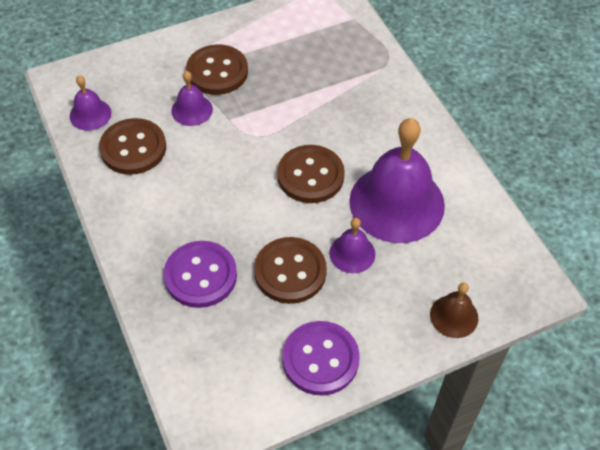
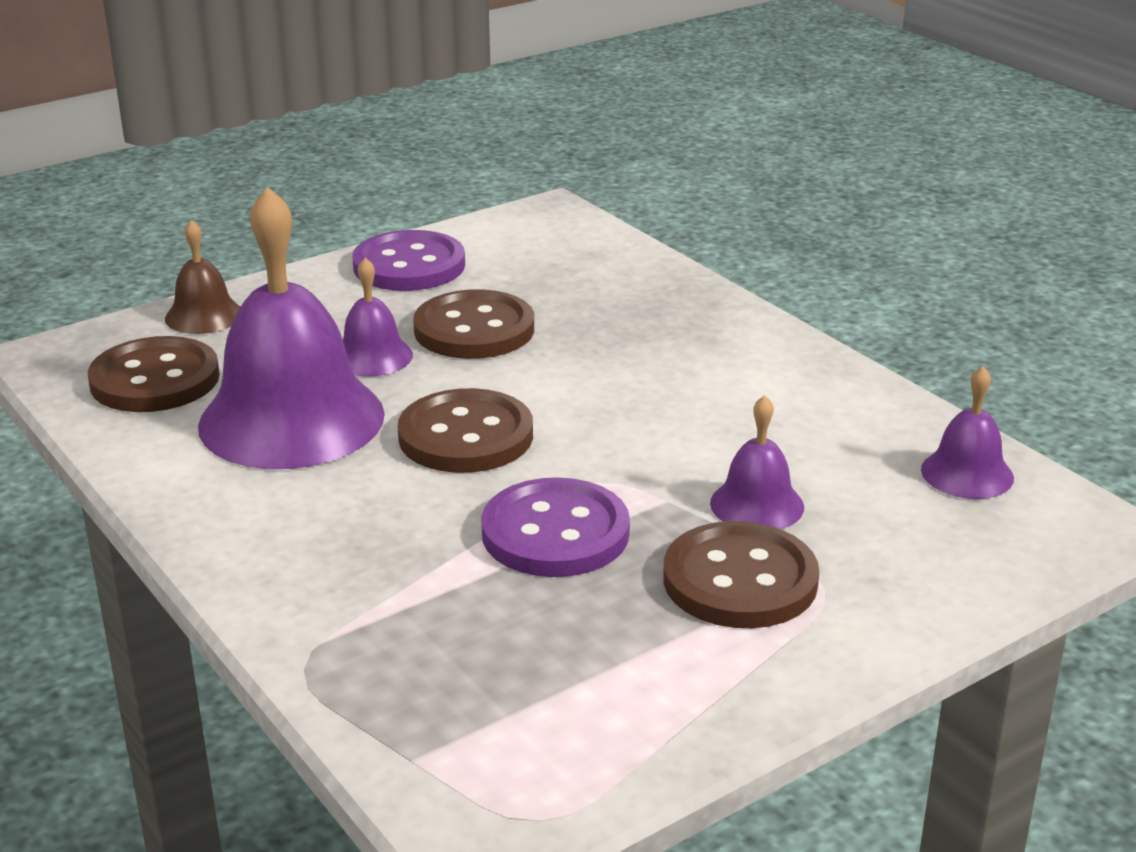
camera: 170 degrees right, 25 degrees down
(133, 148) = (836, 435): brown button -> brown button (155, 379)
(200, 275) = (618, 313): purple button -> purple button (555, 533)

